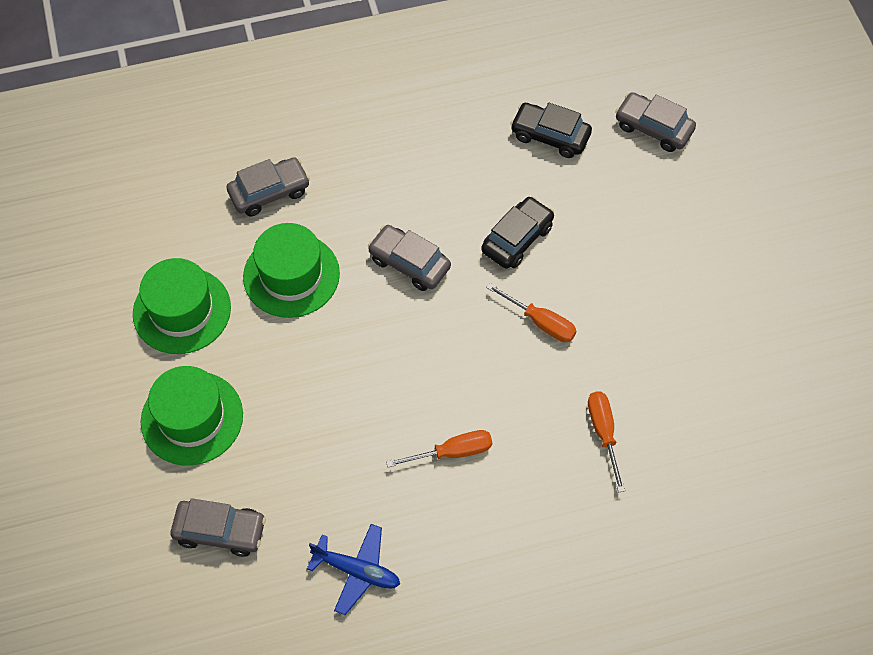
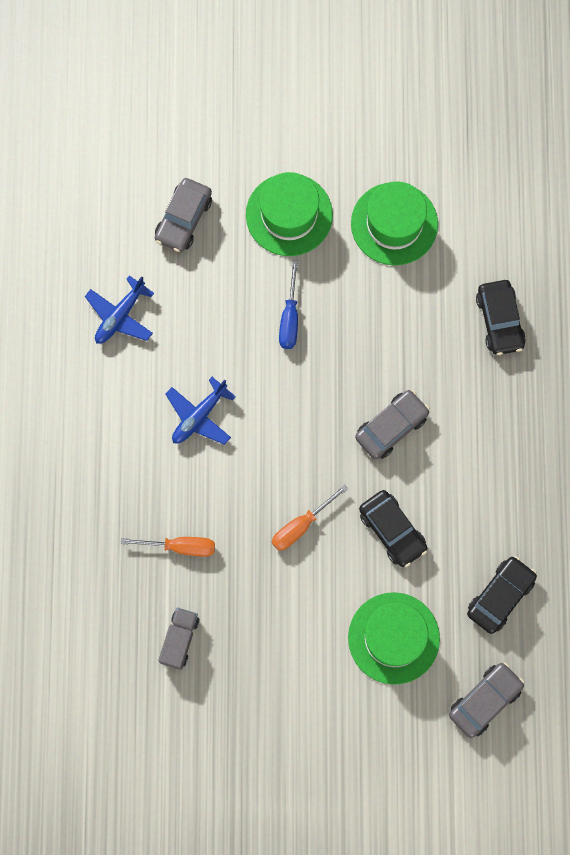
camera: 105 degrees right, 15 degrees up
(269, 192) = (499, 321): grey car -> black car
(291, 275) = (406, 322): green hat -> green hat (393, 638)
(314, 388) = (290, 318): none -> blue screwdriver
(452, 452) = (199, 416): orange screwdriver -> blue plane
(702, 408) = (179, 640): none -> grey truck

